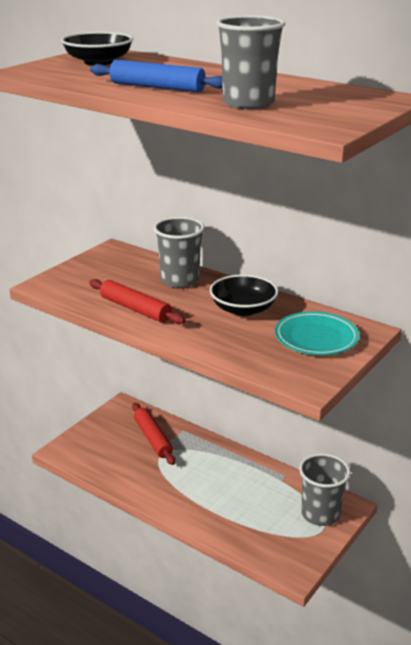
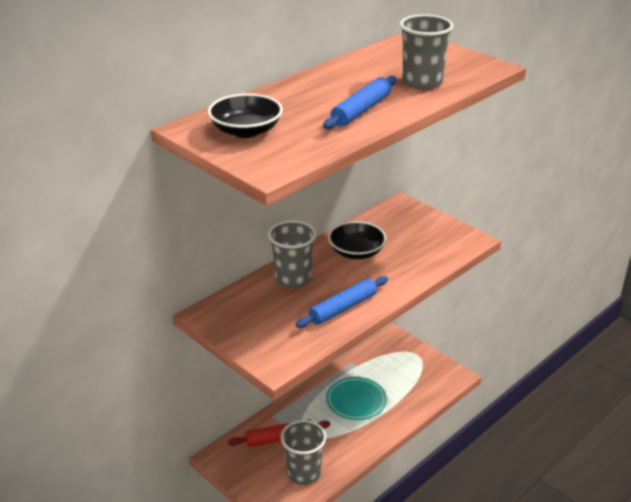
camera: 80 degrees left, 5 degrees up
(135, 309) = (343, 308): red rolling pin -> blue rolling pin
(316, 338) = (409, 226): turquoise plate -> turquoise plate (356, 401)
(320, 514) = (399, 352): grey cup -> grey cup (303, 472)

